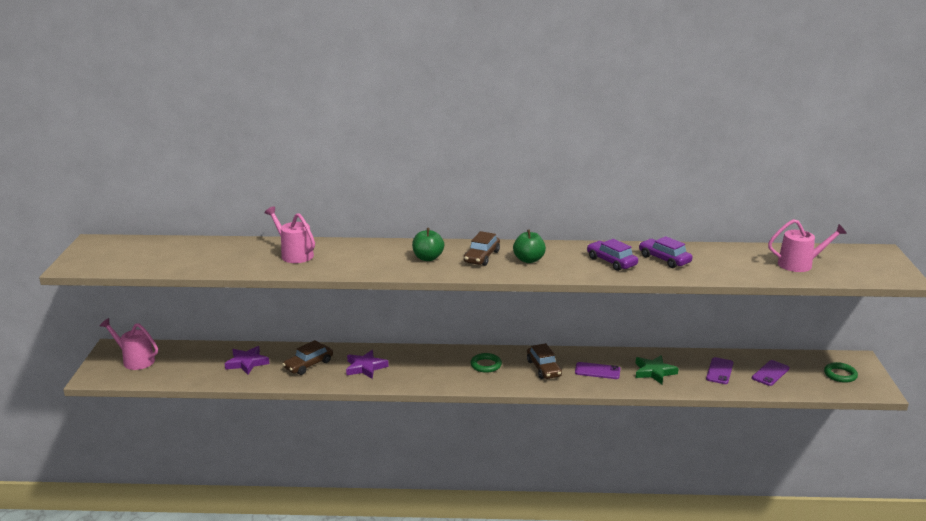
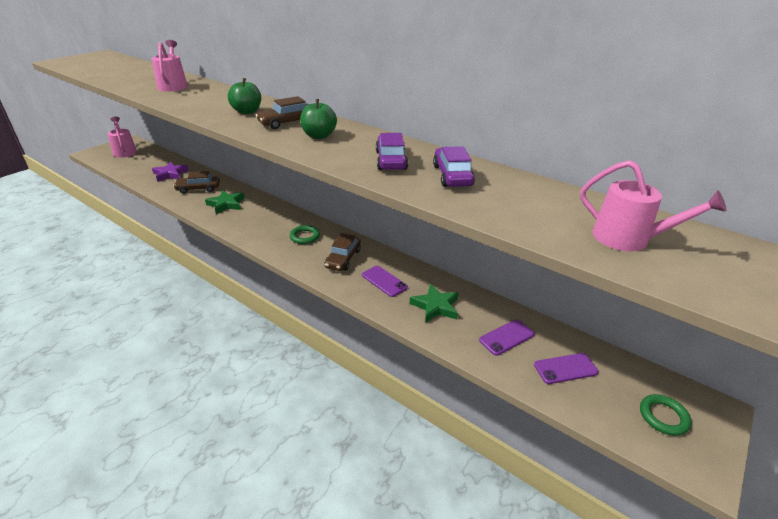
camera: 35 degrees right, 10 degrees up
(365, 367) = (226, 204): purple star -> green star

